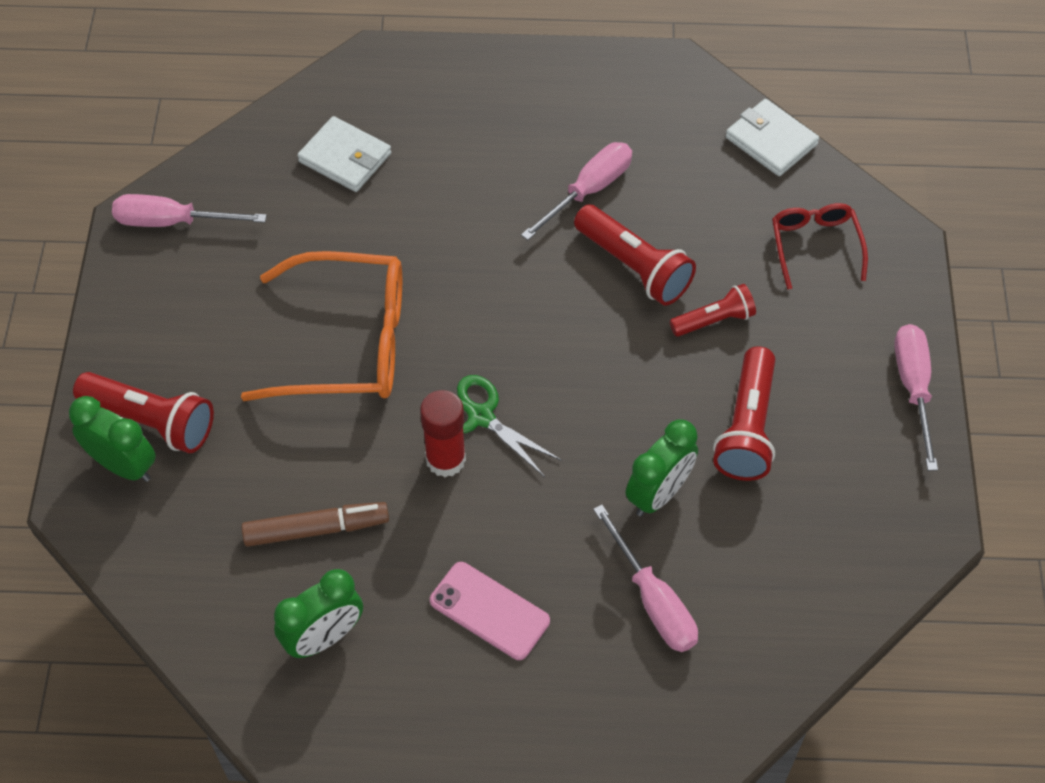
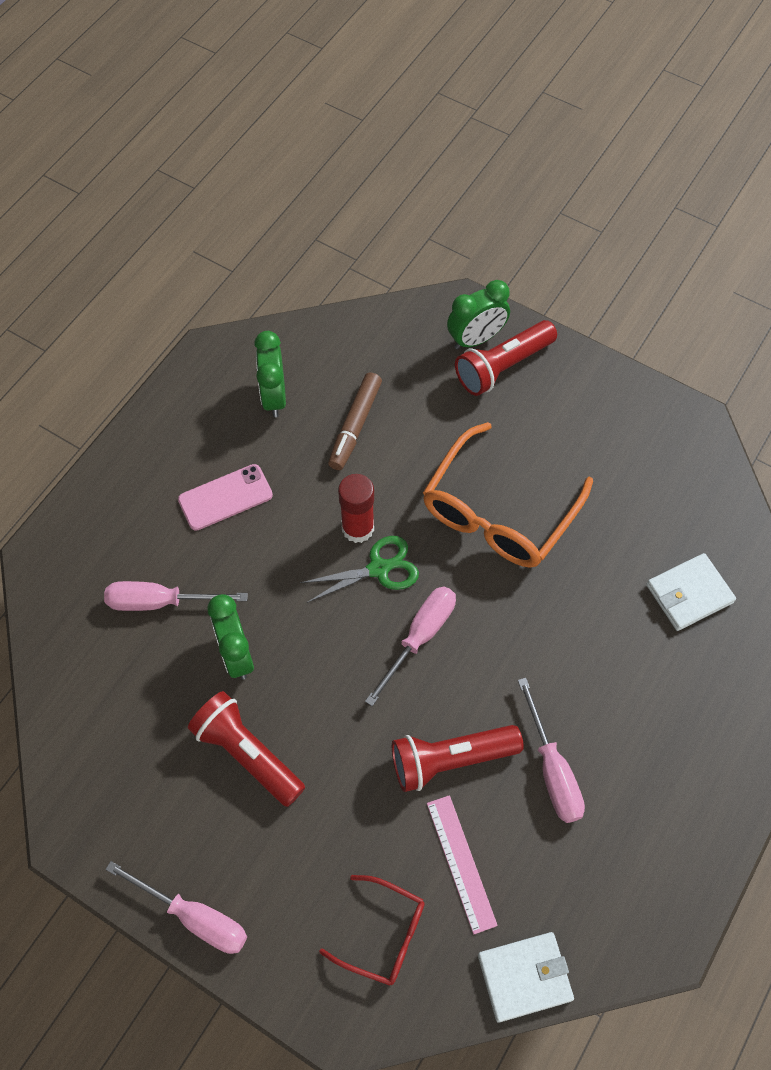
camera: 120 degrees right, 5 degrees up
(172, 222) = (681, 446): pink screwdriver -> pink screwdriver (420, 637)
(714, 320) = (359, 792): red flashlight -> none
(717, 219) = (461, 863): none -> pink ruler

